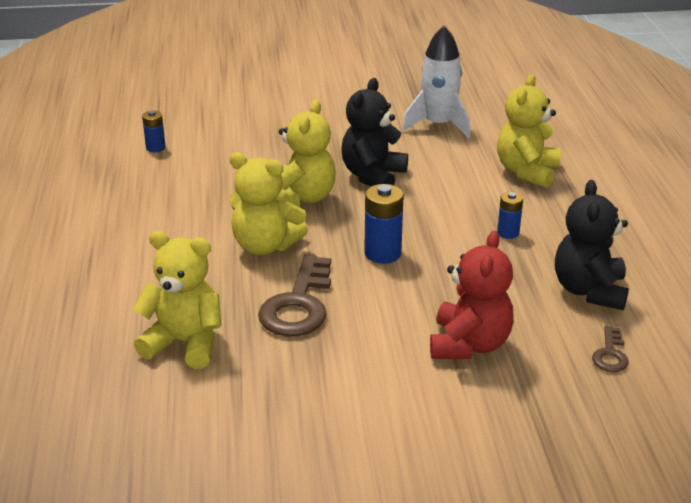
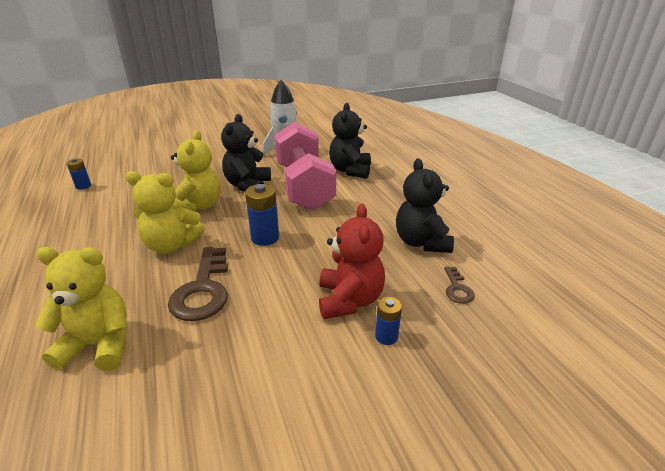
camera: 15 degrees left, 0 degrees up
(451, 187) = (304, 186): none -> pink dumbbell
(508, 233) = (351, 210): blue battery -> blue battery (386, 336)
(526, 172) = (350, 170): yellow teddy bear -> black teddy bear

